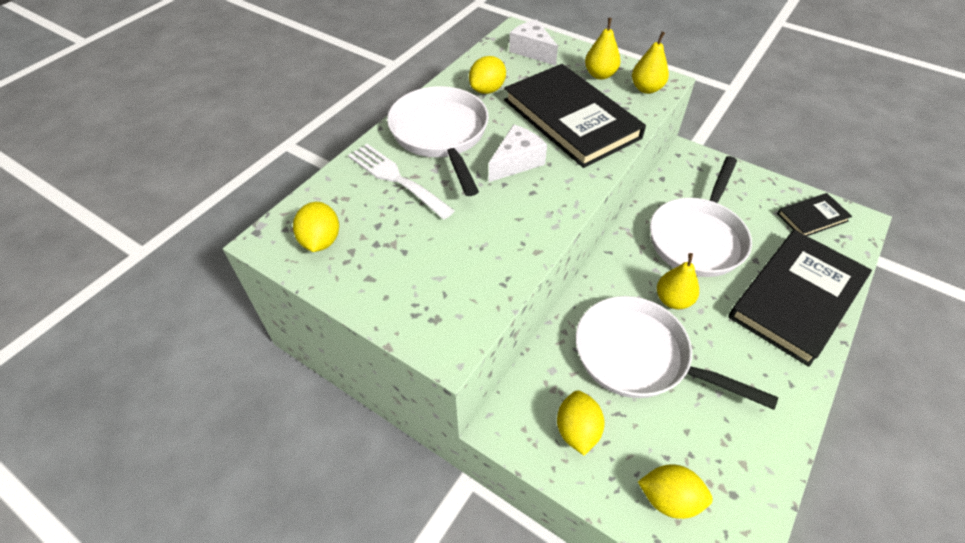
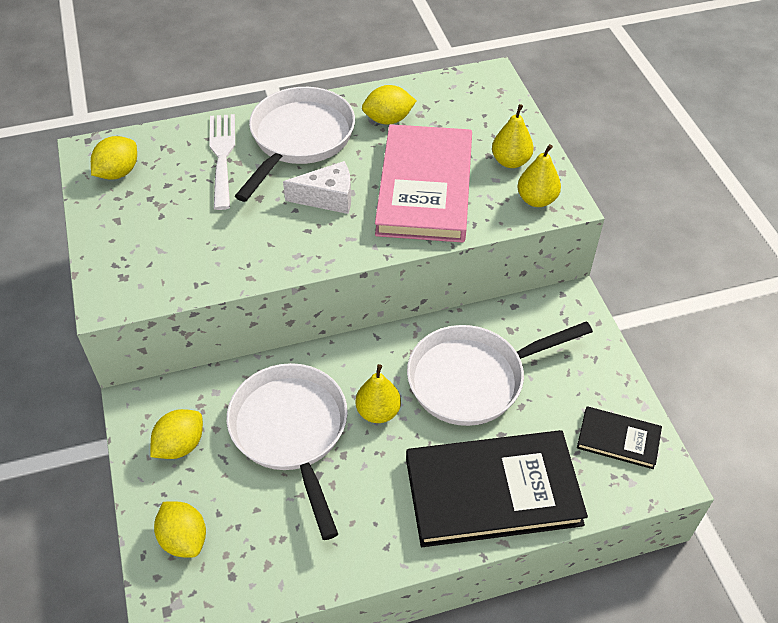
camera: 40 degrees right, 0 degrees up
(532, 51) = (478, 103): white cheese -> none
(571, 119) = (424, 187): black book -> pink book

